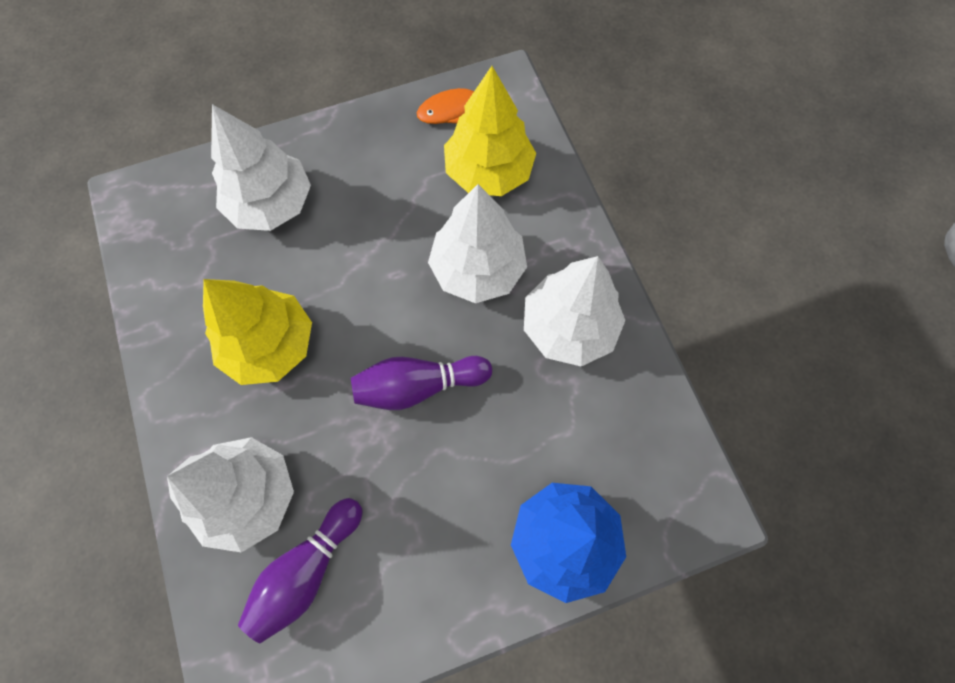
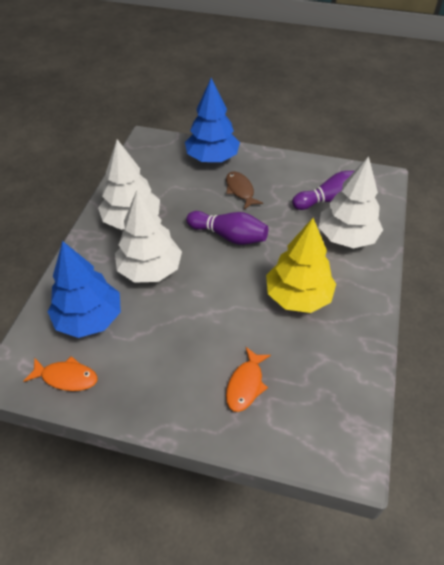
camera: 145 degrees left, 20 degrees down
(271, 204) = (246, 384): white tree -> orange fish
(464, 491) = (240, 190): none -> brown fish
(489, 172) = (89, 318): yellow tree -> blue tree

